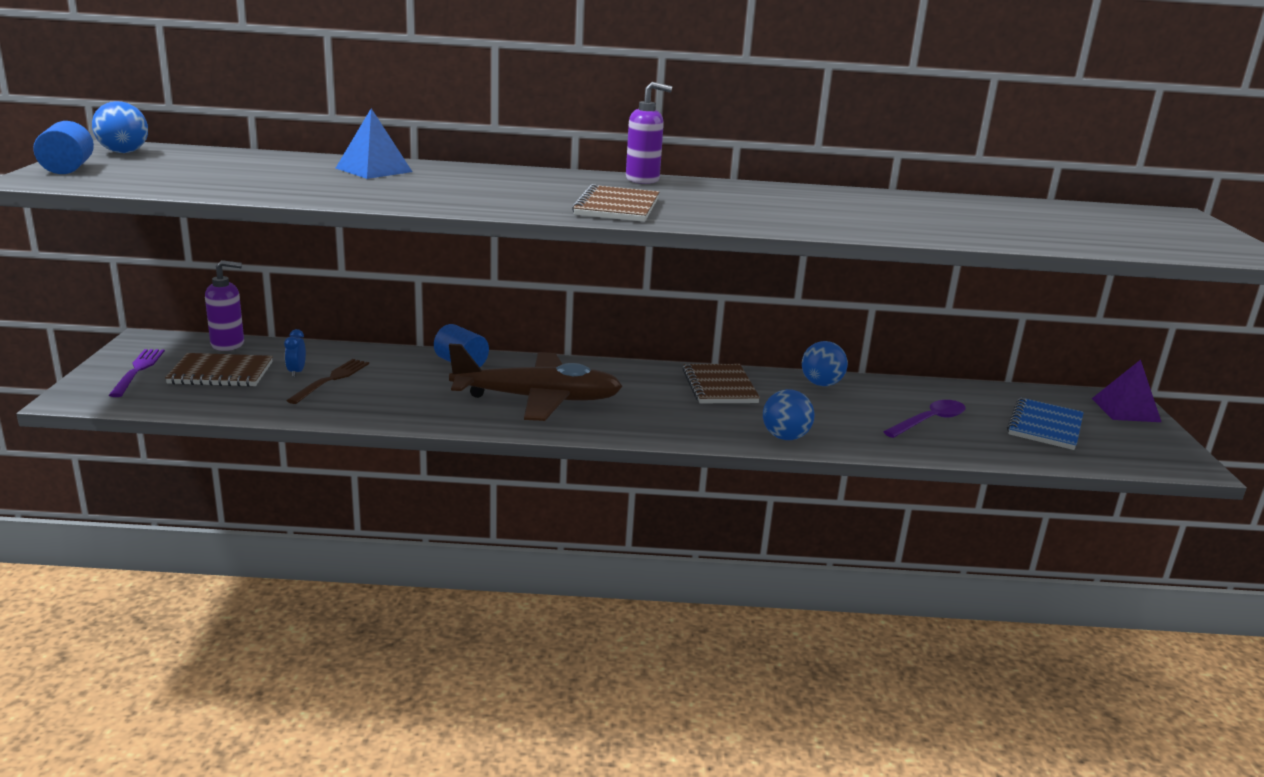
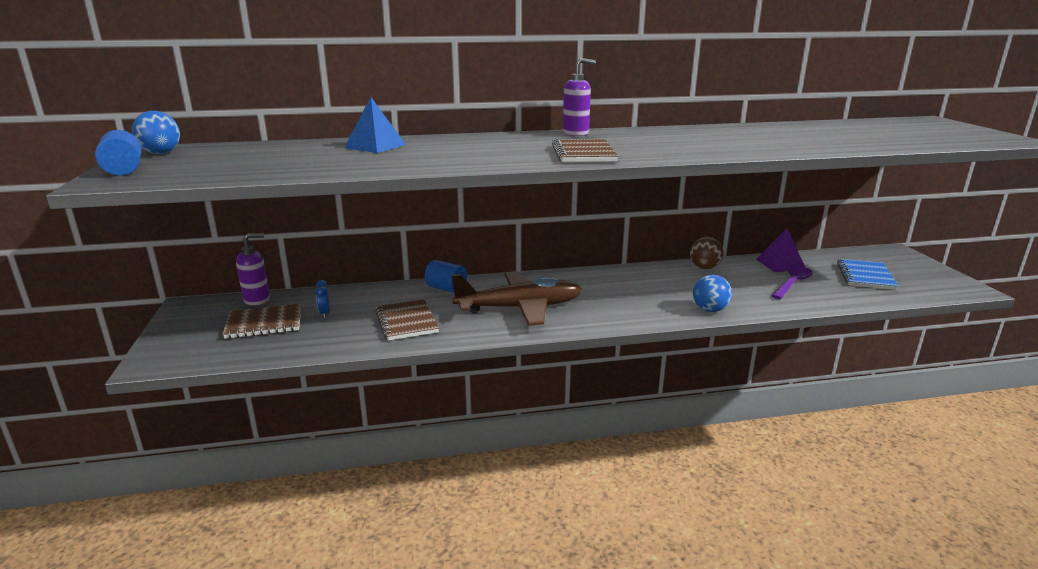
camera: 10 degrees left, 0 degrees up
(138, 370) = (193, 331): purple fork -> none
(331, 379) = (355, 316): brown fork -> none
(719, 386) = (639, 279): brown notebook -> brown notebook (406, 321)
(821, 384) = (704, 268): blue ball -> brown ball
(1126, 410) = (903, 257): purple pyramid -> purple pyramid (780, 264)

